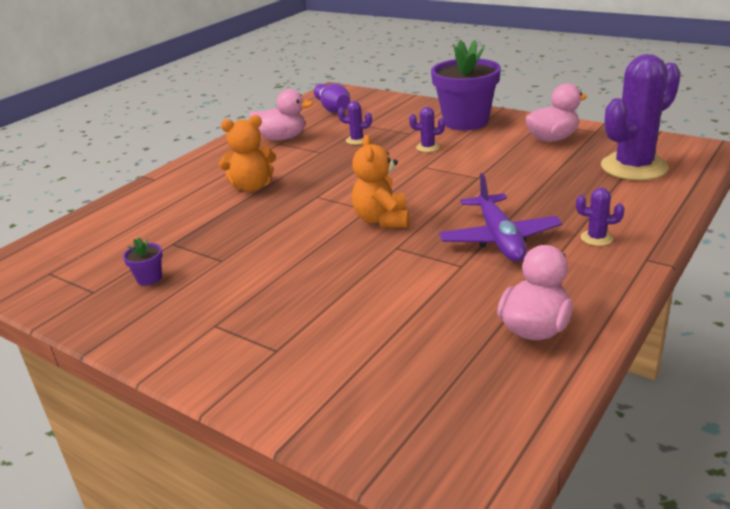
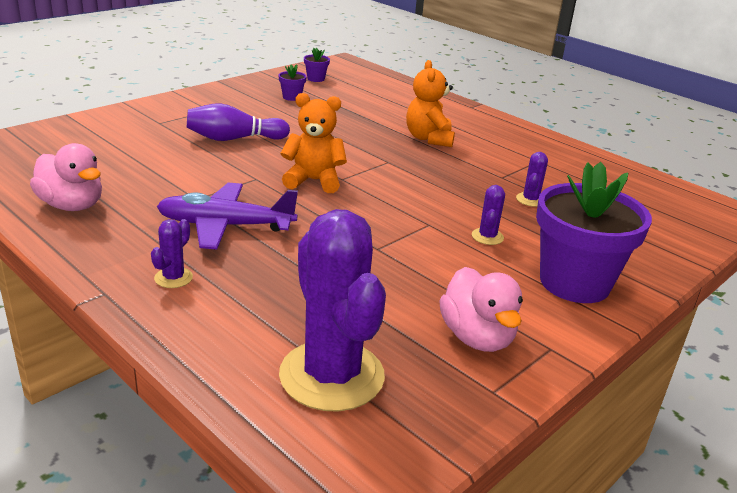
camera: 95 degrees right, 0 degrees up
(70, 277) = (316, 79): none -> purple flower pot
(282, 138) = (552, 163): pink duck -> none
(333, 108) = (651, 201): purple bowling pin -> purple bowling pin (234, 139)

